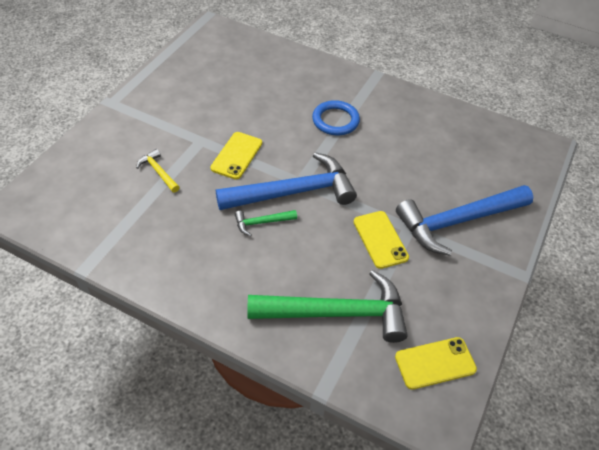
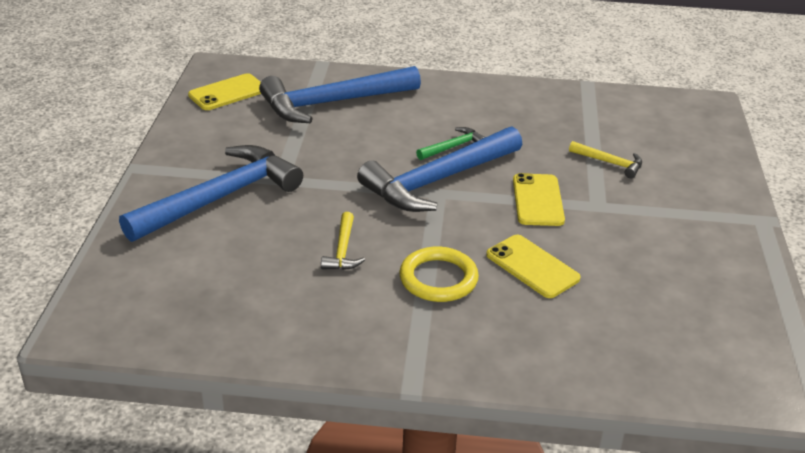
camera: 160 degrees right, 15 degrees down
(335, 120) = (438, 279): blue ring -> yellow ring
(337, 313) = (332, 103): green hammer -> blue hammer
(380, 239) = (311, 161): yellow phone -> yellow phone (532, 267)
(384, 154) = (343, 250): none -> yellow hammer

